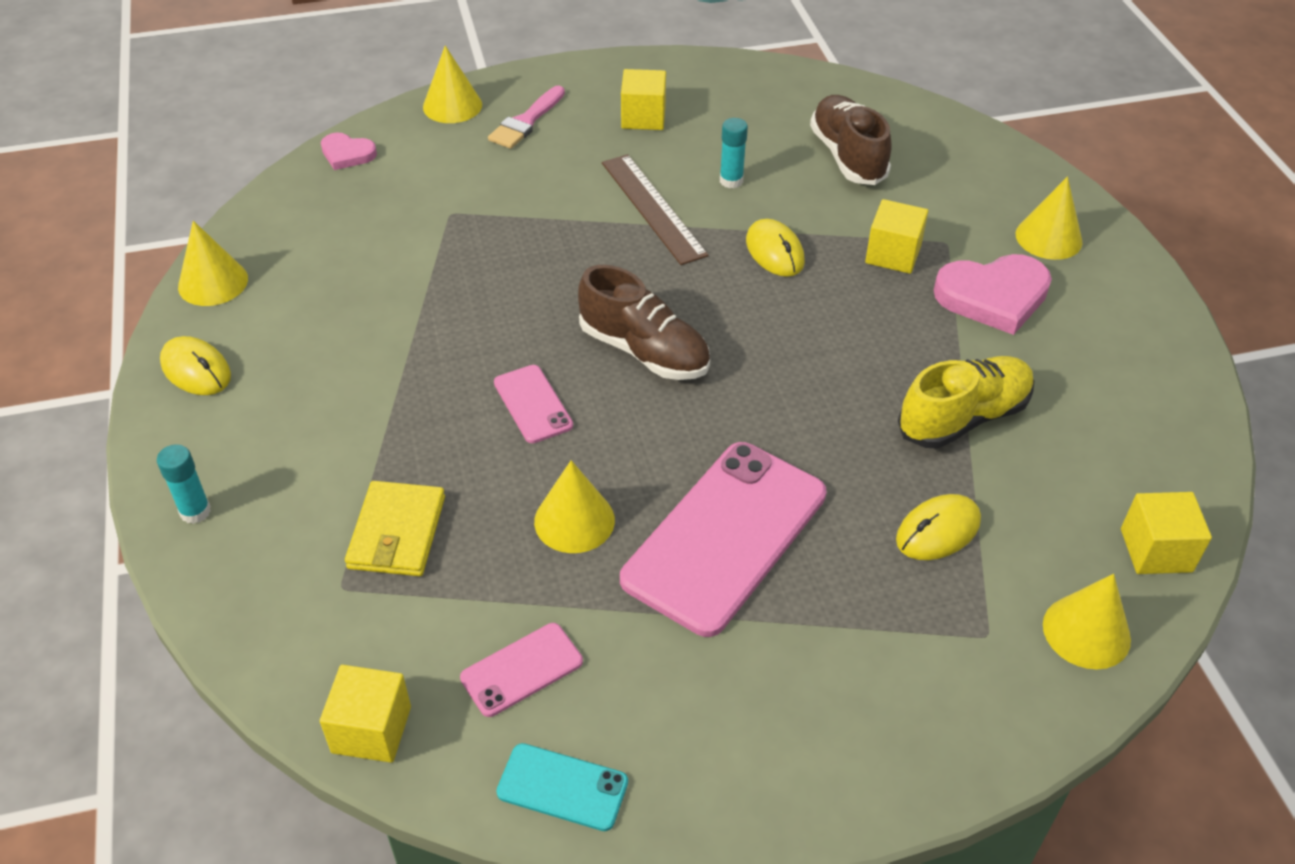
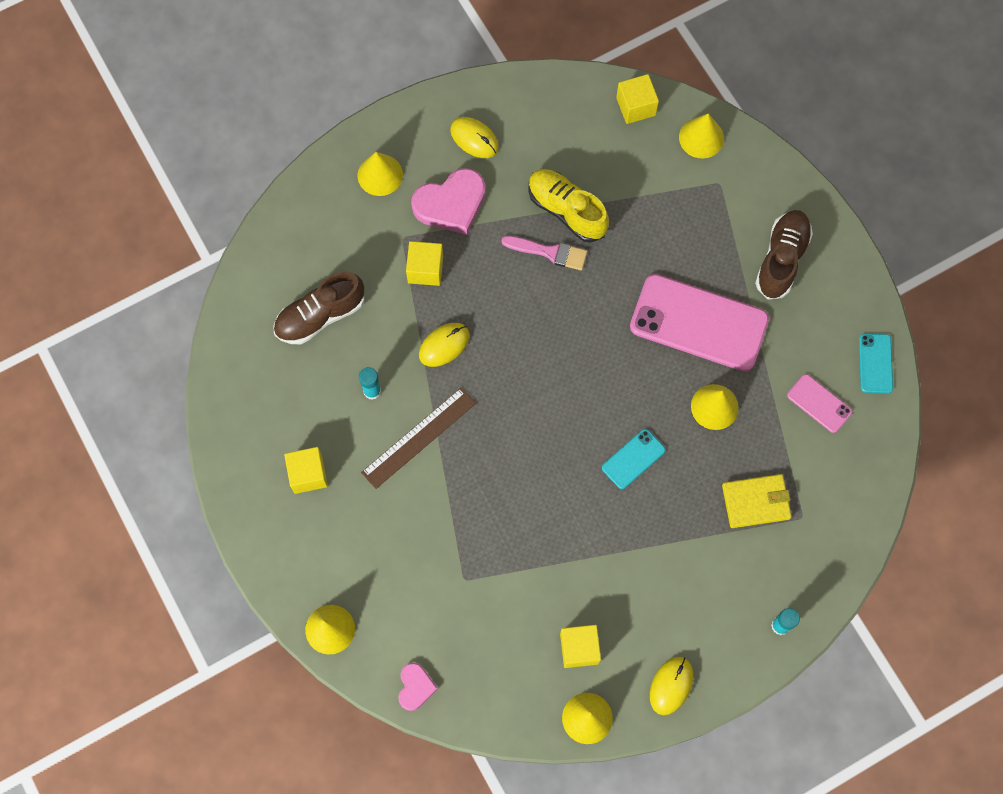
camera: 105 degrees left, 25 degrees up
(371, 729) = (879, 465): yellow cube -> yellow cube (579, 648)
(526, 121) = (337, 563): pink brush -> pink brush (549, 252)
(533, 404) = (633, 459): pink phone -> turquoise phone
(644, 351) = (566, 405): brown shoe -> brown shoe (781, 259)
(938, 531) = (658, 214): yellow mouse -> yellow mouse (474, 138)
(993, 296) = (451, 203): pink heart -> pink heart turned 90 degrees clockwise

